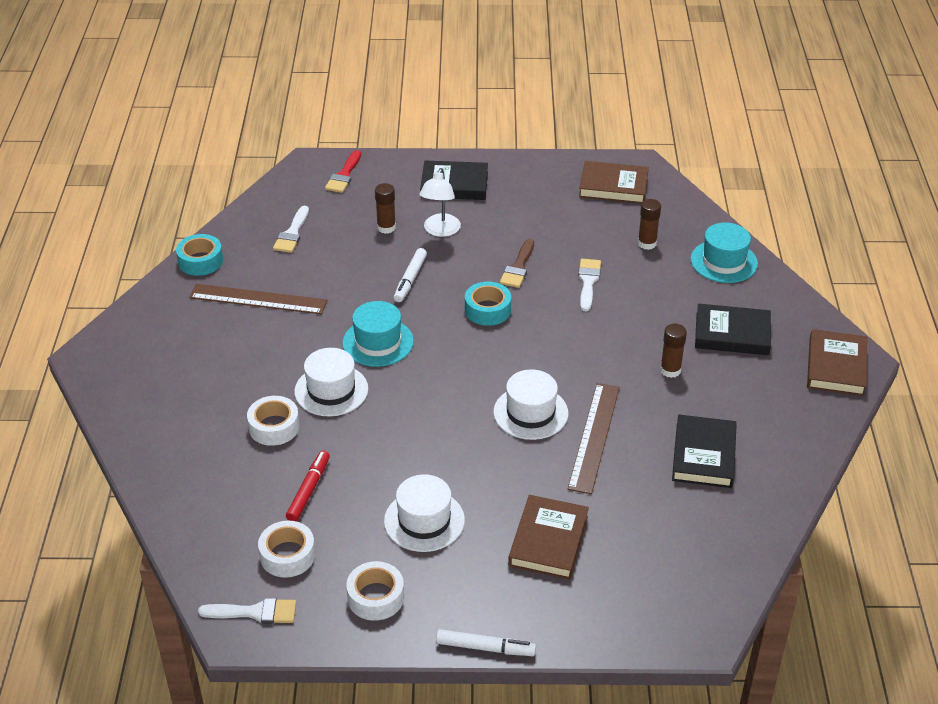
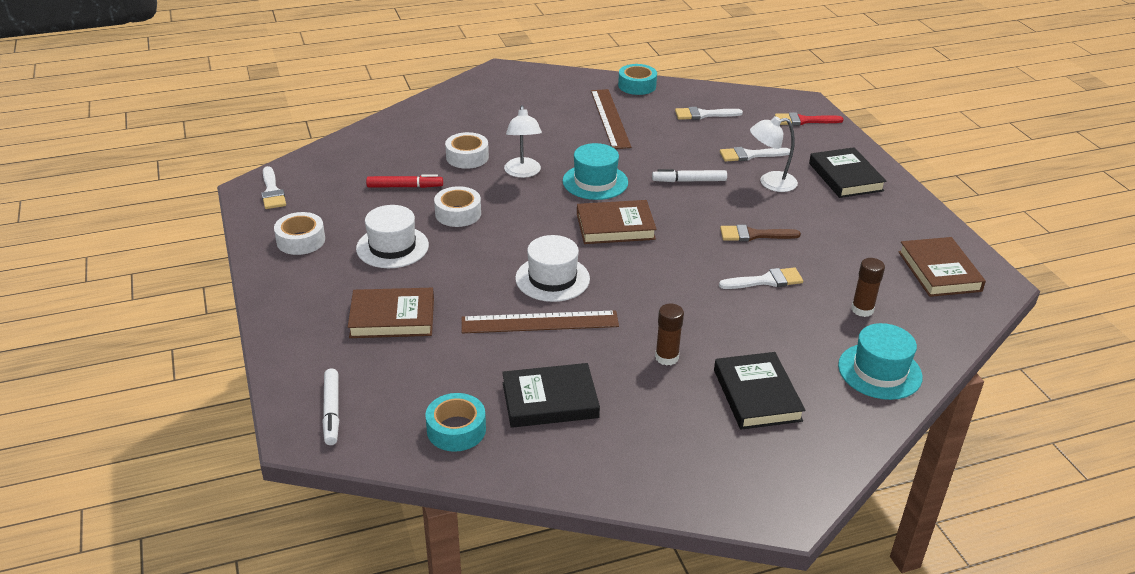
camera: 70 degrees right, 5 degrees down
(287, 555) = (333, 192): white tape -> white tape (458, 213)
(331, 390) = (523, 172): white hat -> white lamp
(386, 227) = (750, 155): brown glue stick -> white brush
(485, 648) = (259, 305): white marker -> white marker (332, 411)
(487, 310) = (678, 229): turquoise tape -> turquoise tape (456, 429)
(836, 367) = (758, 491): brown book -> brown book (615, 227)

